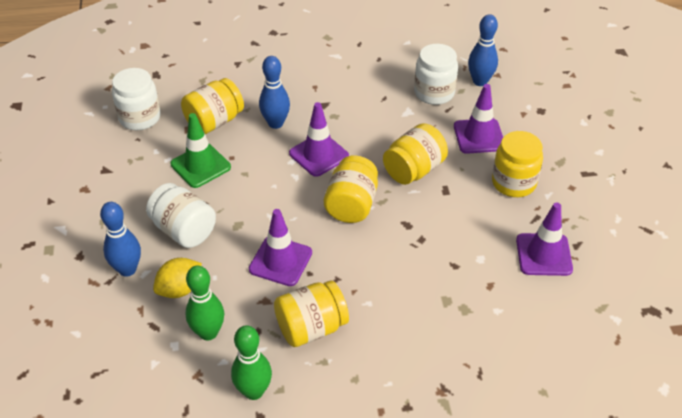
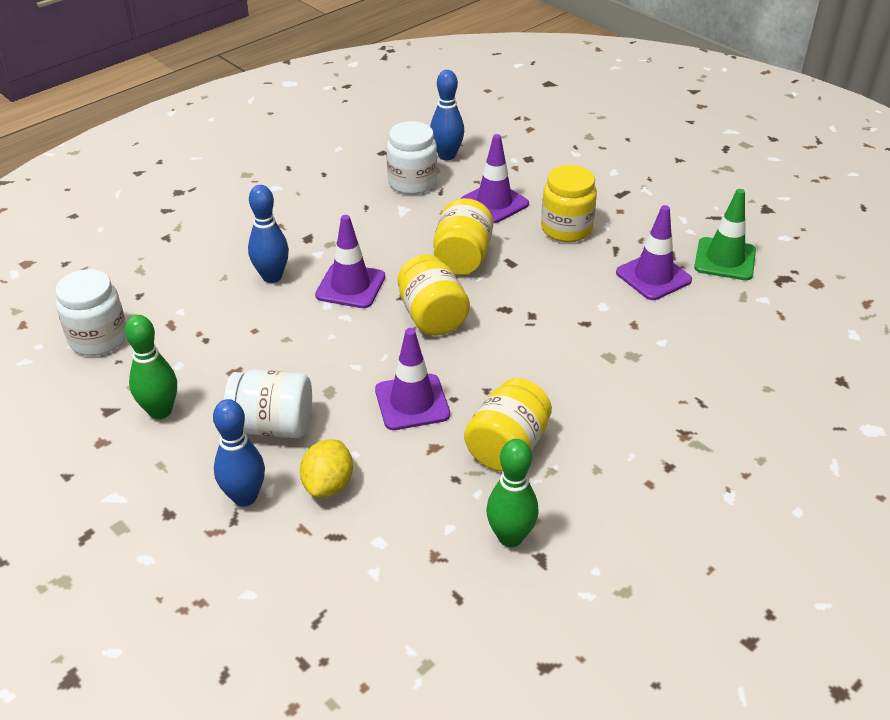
camera: 35 degrees left, 5 degrees down
(200, 166) = (226, 354): green traffic cone -> green traffic cone (725, 259)
(208, 332) = (404, 509): green bowling pin -> green bowling pin (160, 411)
(214, 121) = (197, 304): yellow jar -> none

